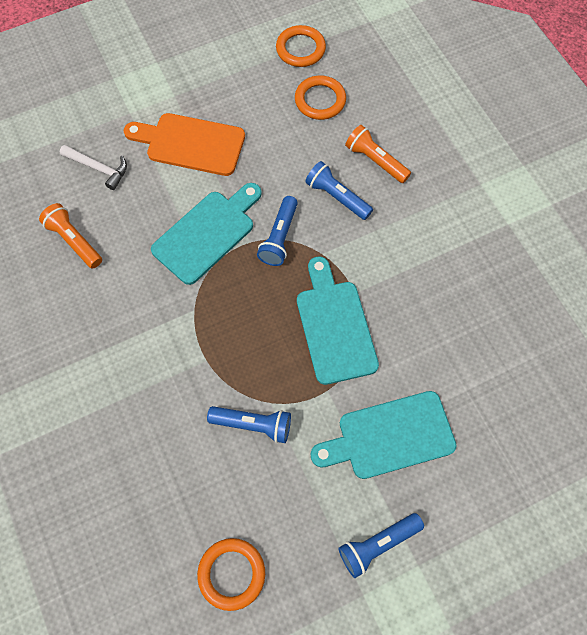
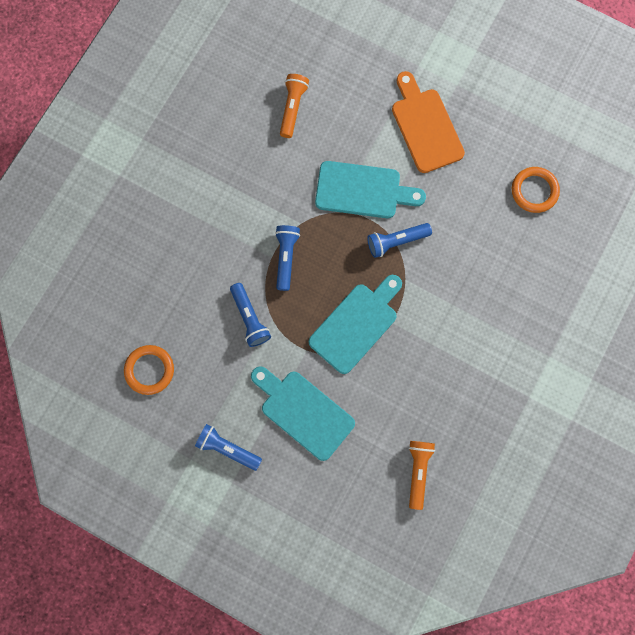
camera: 55 degrees right, 10 degrees up
(99, 168) = (358, 80): white hammer -> none
(300, 49) = (571, 144): orange ring -> none
(337, 197) = (459, 259): blue flashlight -> blue flashlight (286, 258)
(375, 161) = (511, 267): orange flashlight -> orange flashlight (418, 471)

